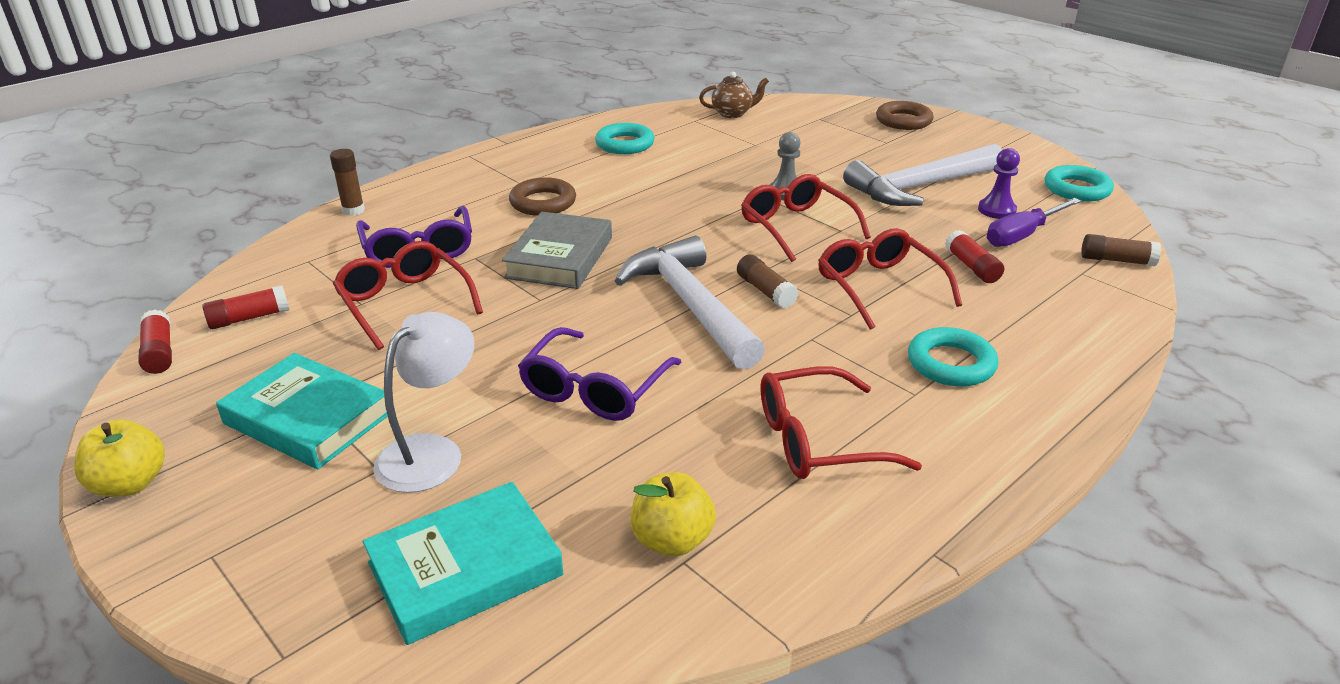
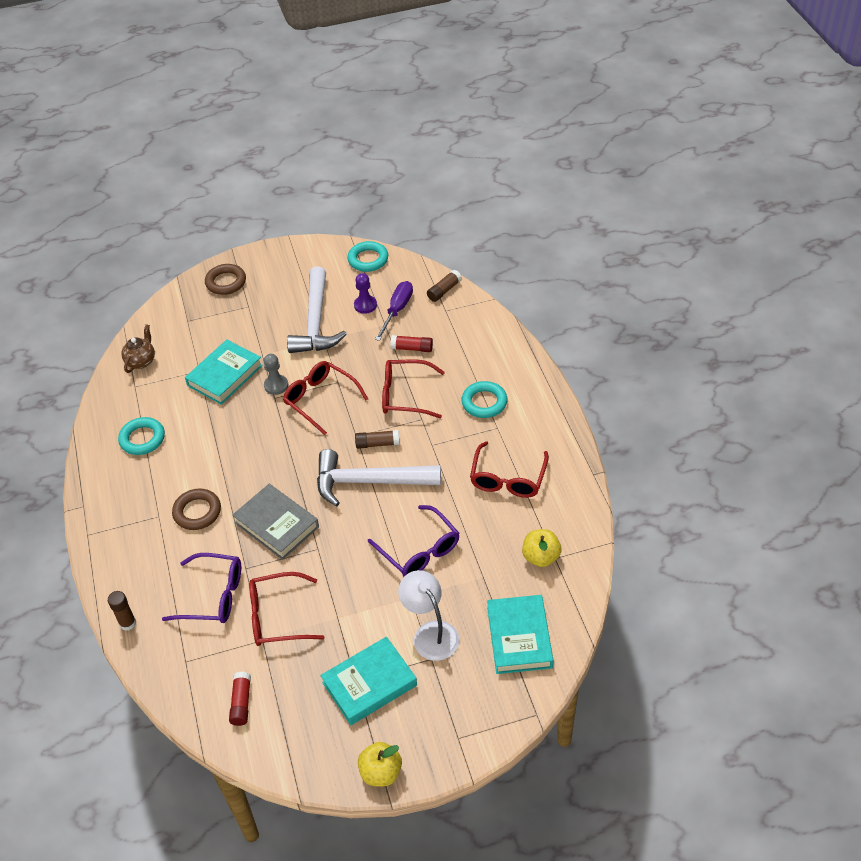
camera: 60 degrees left, 15 degrees up
(159, 352) = (252, 755): red glue stick -> none
(765, 159) = (225, 375): none -> turquoise book
(796, 227) = (320, 400): red glasses -> red glasses turned 45 degrees clockwise
(1022, 235) = (397, 310): purple screwdriver -> purple screwdriver turned 150 degrees counterclockwise

